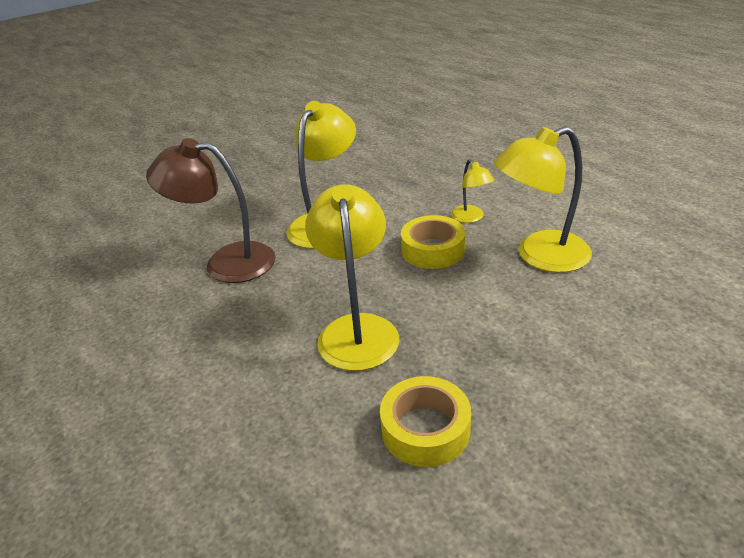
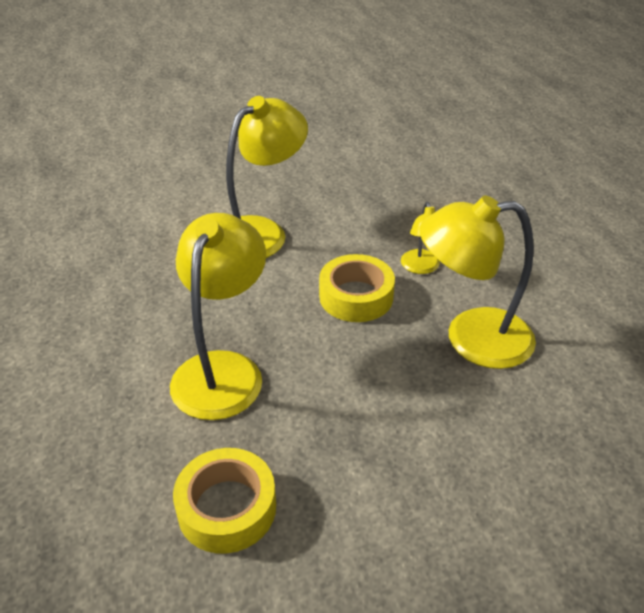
camera: 15 degrees right, 5 degrees up
(226, 262) = (137, 251): brown lamp -> none

